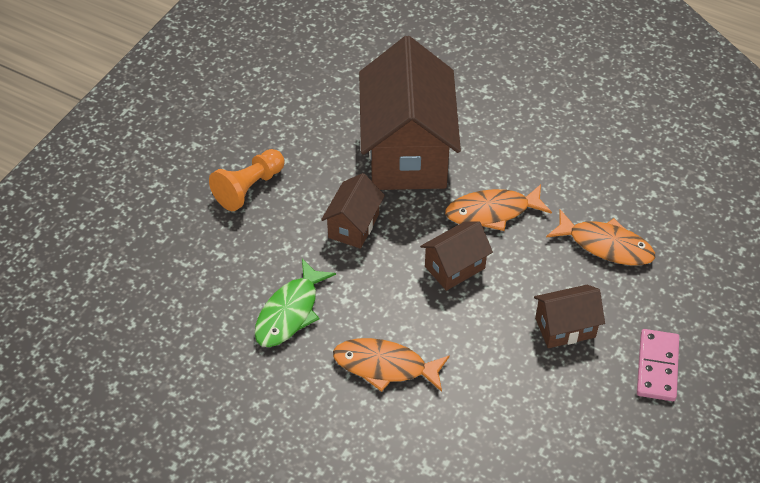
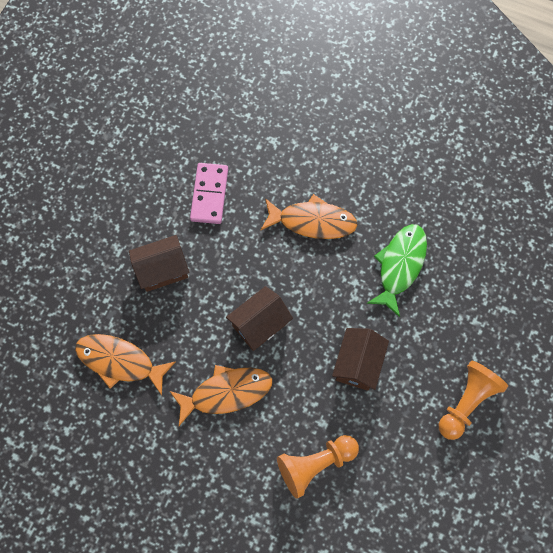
camera: 175 degrees right, 20 degrees up
(407, 152) = (315, 464): brown house -> orange pawn
(657, 367) = (88, 239): pink domino -> pink domino (209, 194)

